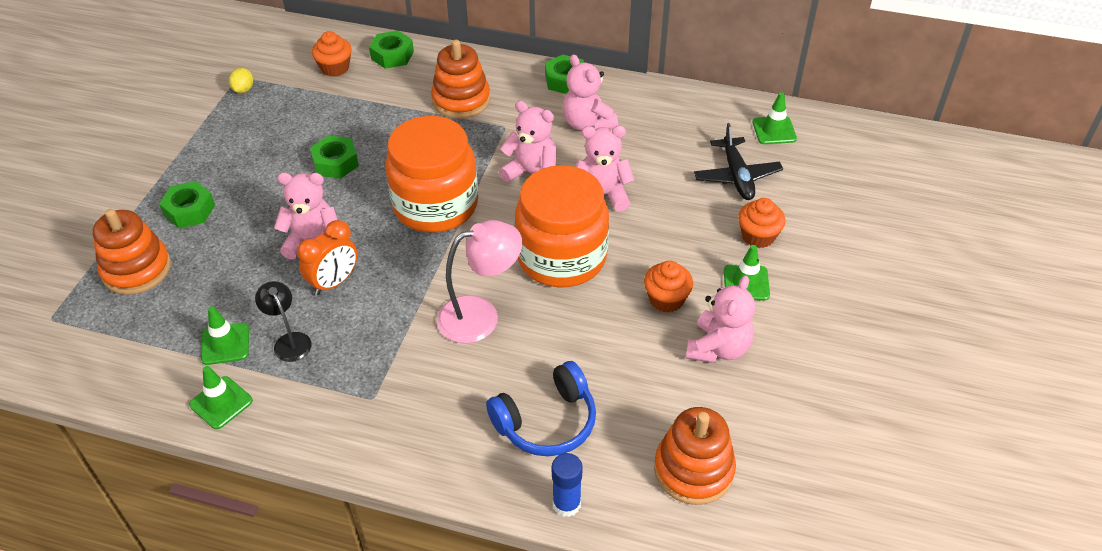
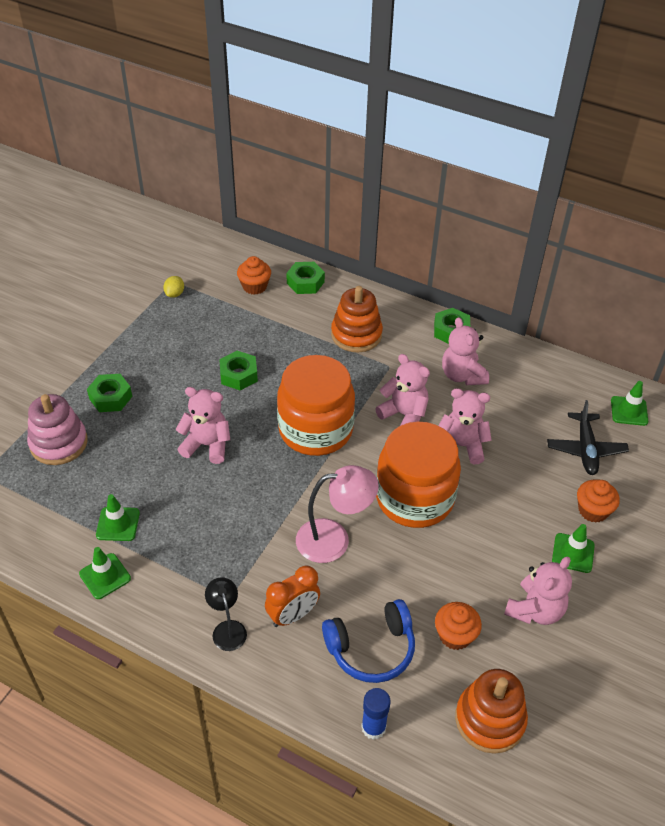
camera: 10 degrees right, 0 degrees up
(136, 269) = (59, 443): orange stacking toy -> pink stacking toy
(289, 341) = (170, 531): black lamp -> black lamp (227, 629)
(334, 282) = (217, 485): orange clock -> orange clock (293, 615)
(666, 299) = (498, 555): orange cupcake -> orange cupcake (455, 635)

